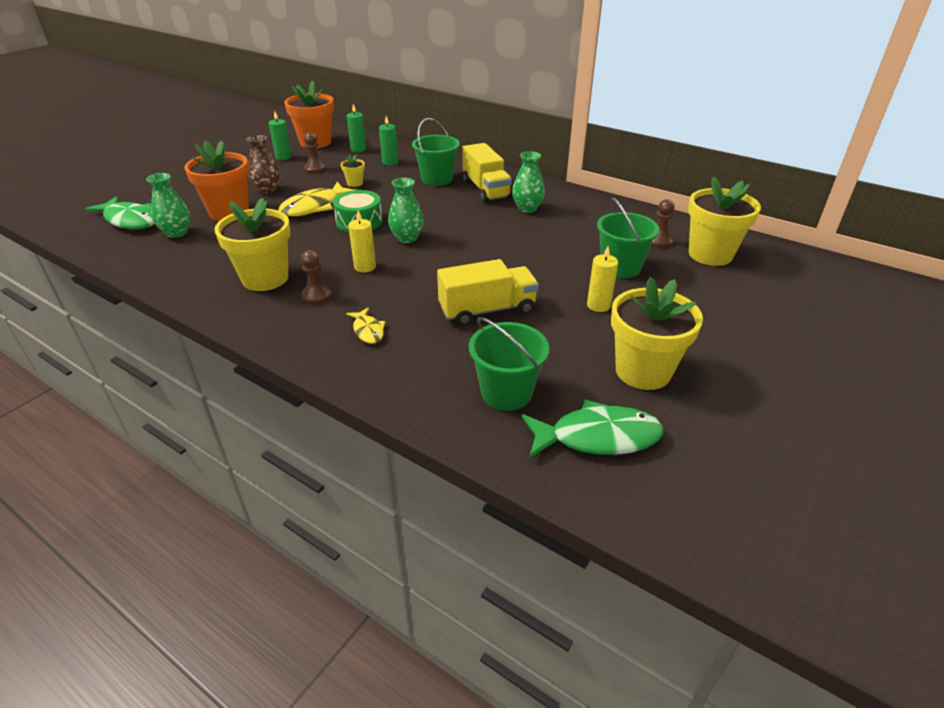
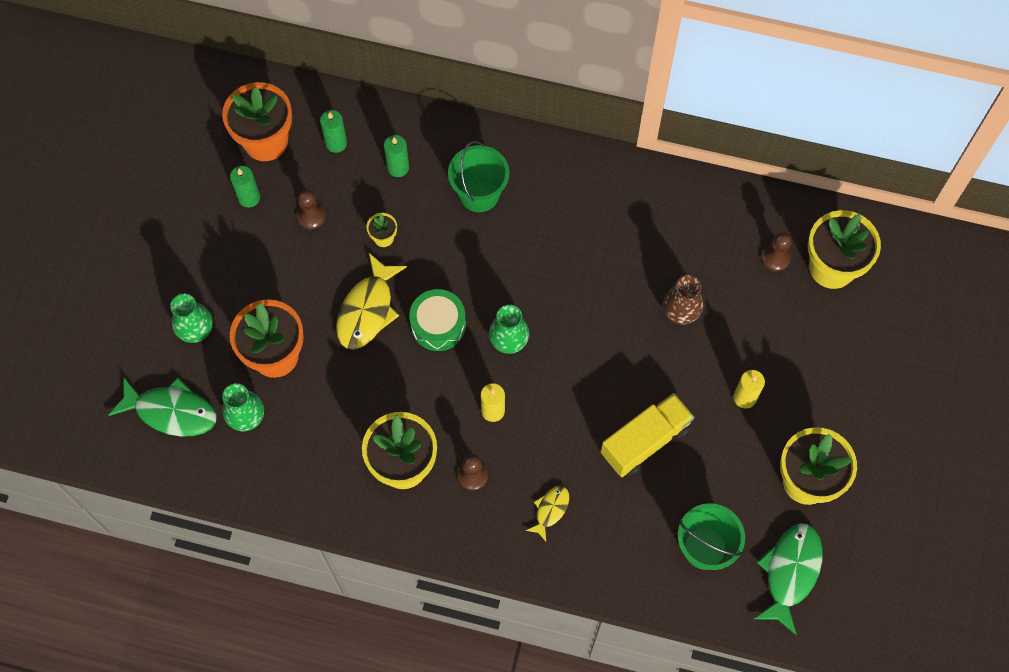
camera: 20 degrees left, 30 degrees up
(267, 189) = (285, 289): brown vase -> brown vase (680, 312)
(368, 331) = (550, 510): yellow fish -> yellow fish turned 105 degrees counterclockwise
(486, 190) = (549, 202): yellow truck -> none
(527, 208) = (614, 232): green vase -> green vase (196, 330)
(597, 437) = (790, 572): green fish -> green fish turned 45 degrees counterclockwise
(620, 268) = (748, 324): green bucket -> none

